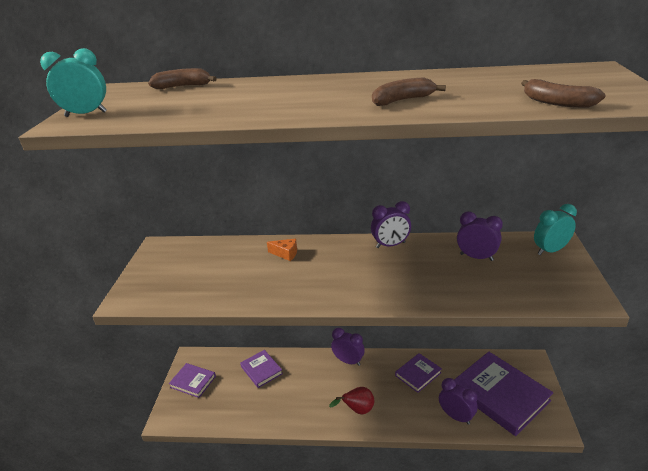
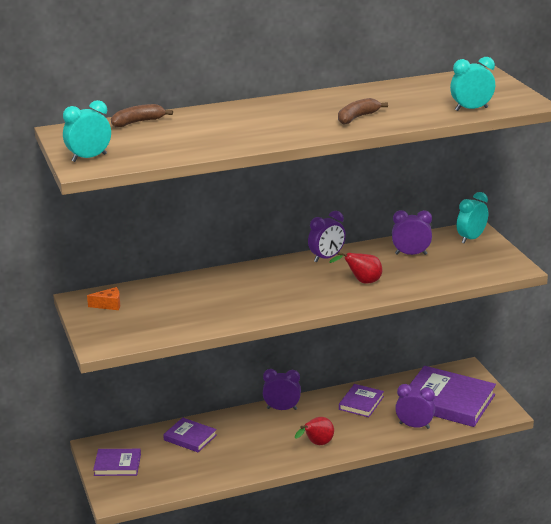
camera: 25 degrees left, 5 degrees down
(285, 254) = (228, 282): orange cheese -> orange cheese (109, 305)
(408, 280) = (362, 282): none -> red pear
(556, 103) = (471, 109): brown banana -> turquoise clock

